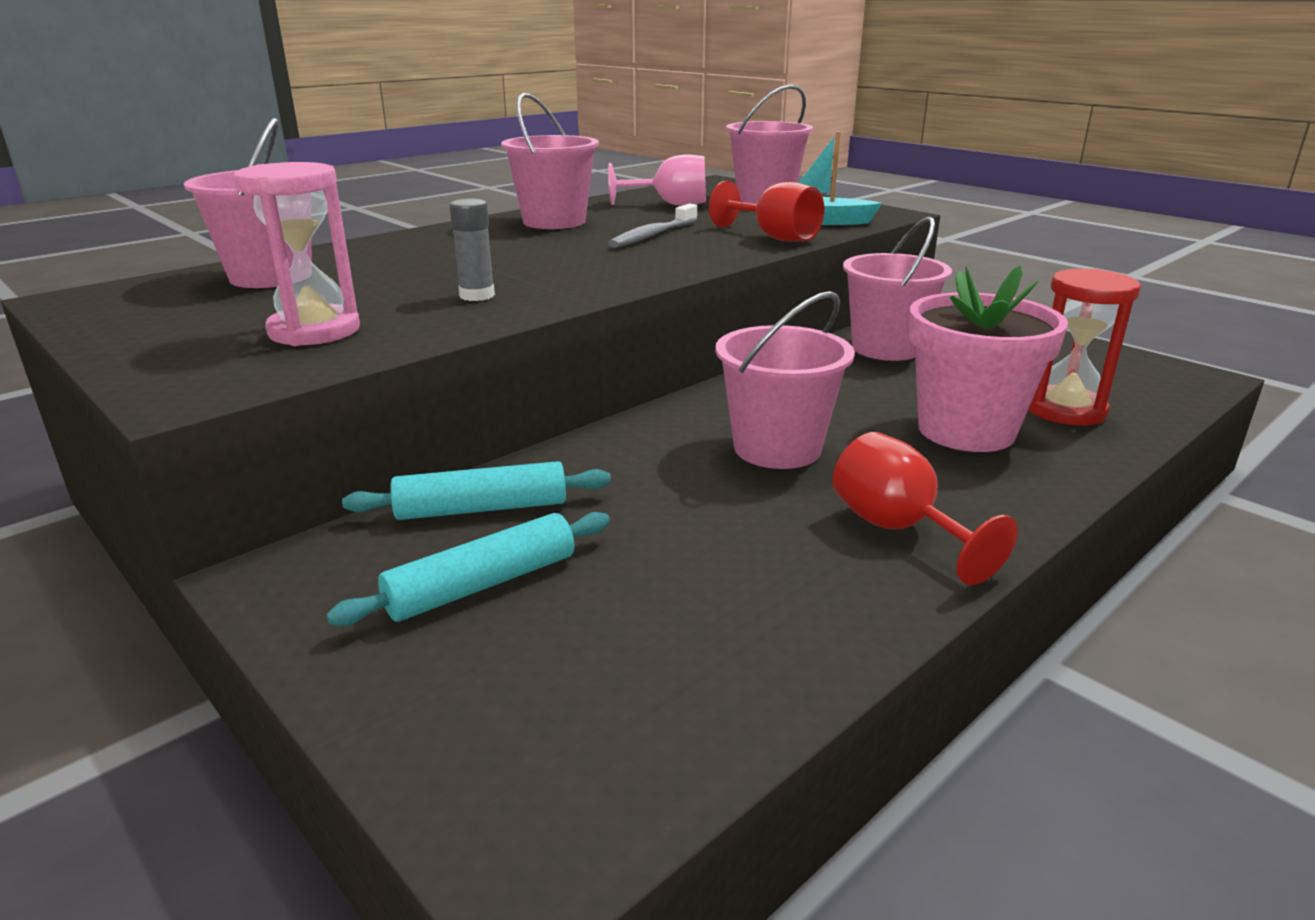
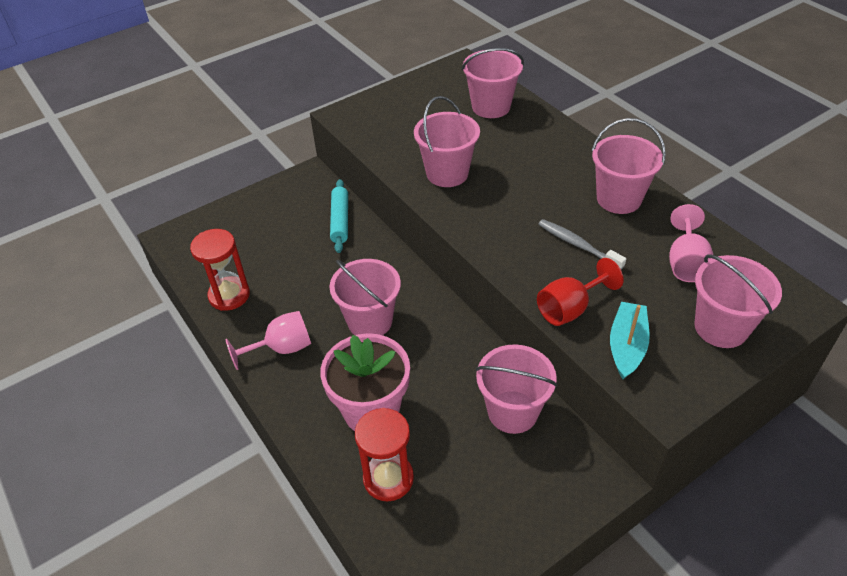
camera: 100 degrees right, 20 degrees up
(314, 331) = (404, 132): pink hourglass -> none
(477, 295) = (447, 173): grey glue stick -> pink bucket
(482, 585) = (287, 223): turquoise rolling pin -> none
(777, 636) = (229, 295): none -> red hourglass
(898, 529) = (282, 348): red goblet -> pink goblet

